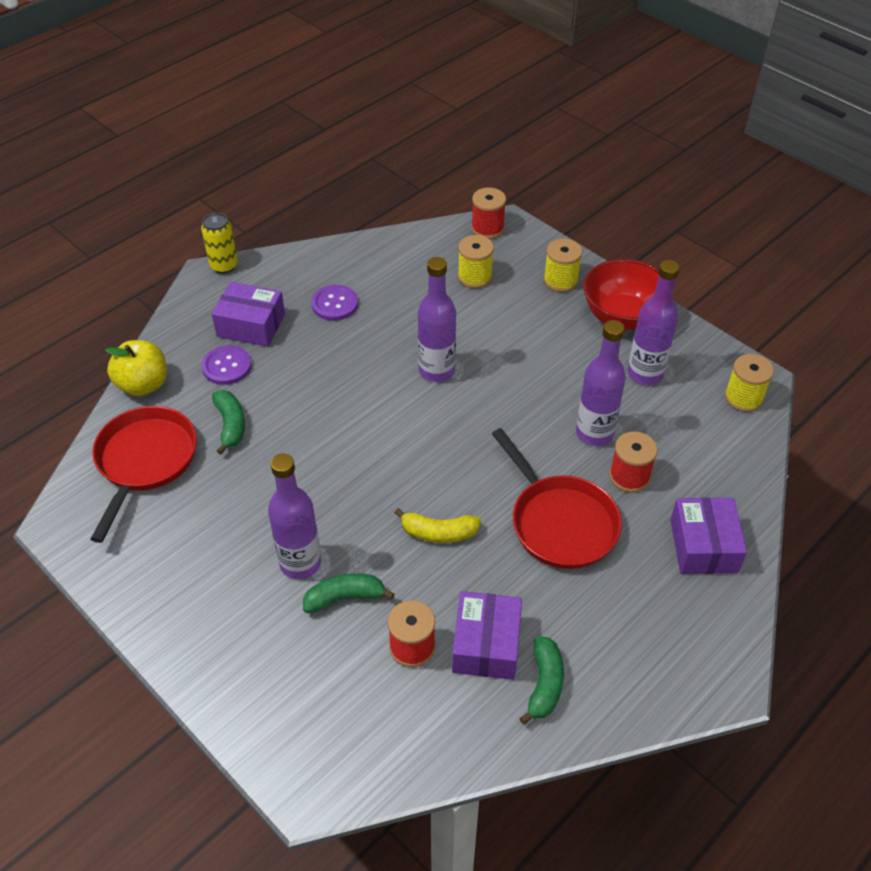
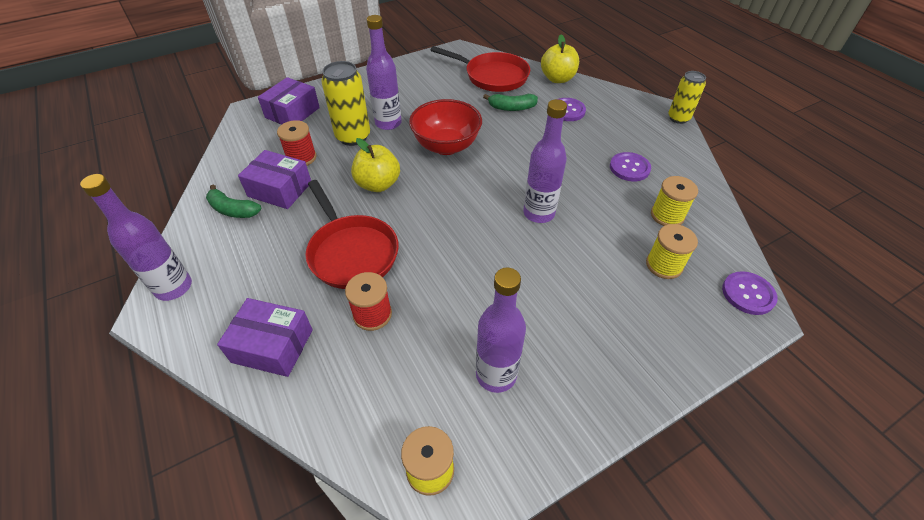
camera: 105 degrees right, 0 degrees up
(251, 325) = (608, 124): purple box -> purple box (292, 113)
(345, 598) = (353, 137): green banana -> yellow can
(438, 532) = (378, 184): yellow banana -> yellow apple
(487, 228) = (748, 294): red spool -> purple button
(559, 522) = (351, 252): red pan -> red pan turned 105 degrees counterclockwise
(560, 280) = (657, 339): yellow spool -> yellow spool (667, 215)
(594, 433) = (432, 303): purple bottle -> purple bottle (174, 287)
(622, 316) = (590, 383): red bowl -> red bowl (446, 146)

